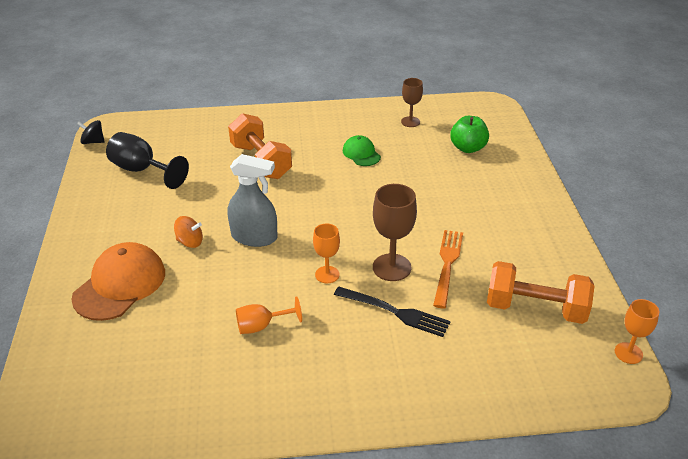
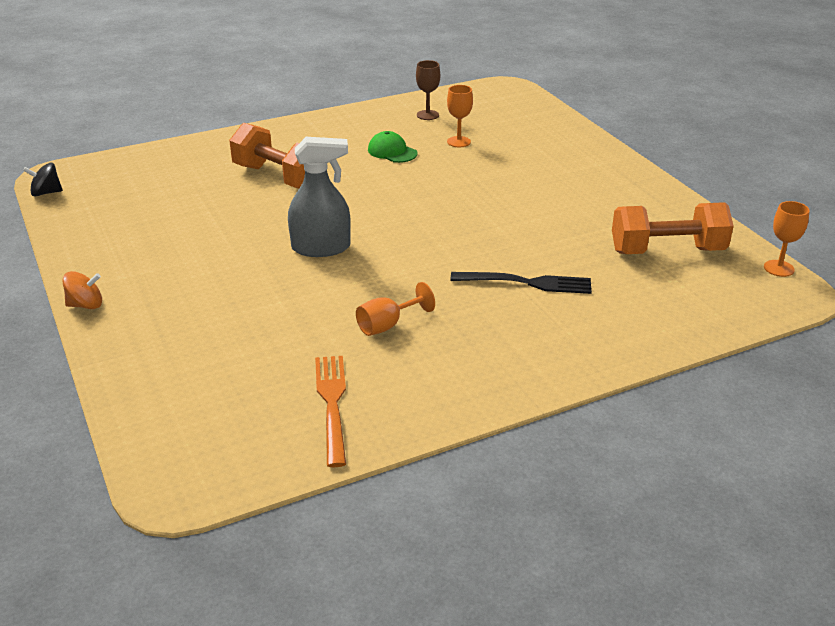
camera: 20 degrees left, 5 degrees down
(120, 285) = (186, 323): orange cap -> none
(142, 170) = (133, 210): black goblet -> none
(190, 242) = (245, 266): orange spinning top -> orange spinning top (86, 305)
(327, 274) = (429, 265): orange goblet -> orange goblet (458, 142)
(391, 267) = (496, 245): brown goblet -> none
(447, 264) = (554, 232): orange fork -> orange fork (332, 404)
(468, 148) = (506, 128): green apple -> none

